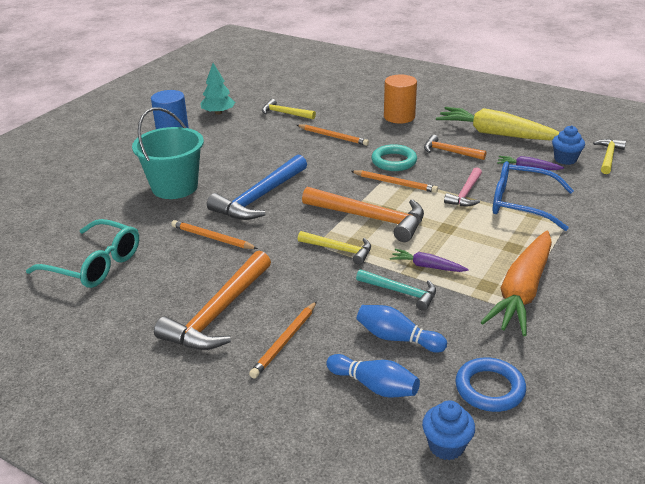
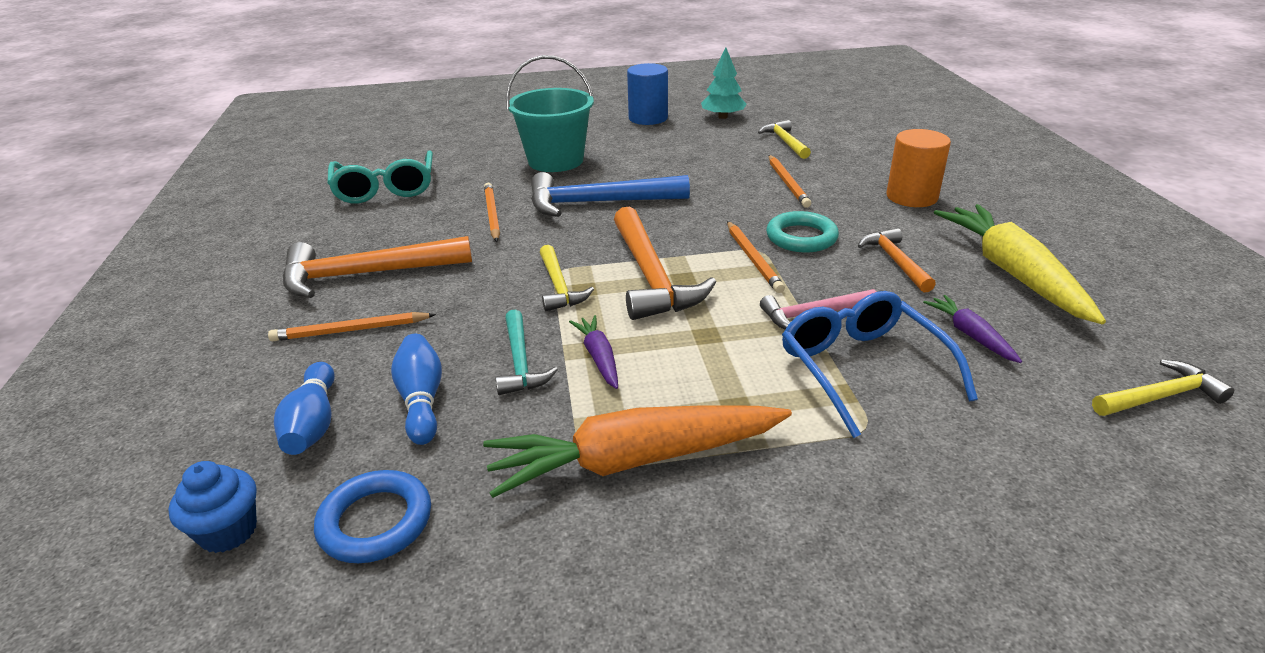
camera: 50 degrees right, 0 degrees up
(565, 159) = (1063, 357): blue cupcake -> none

